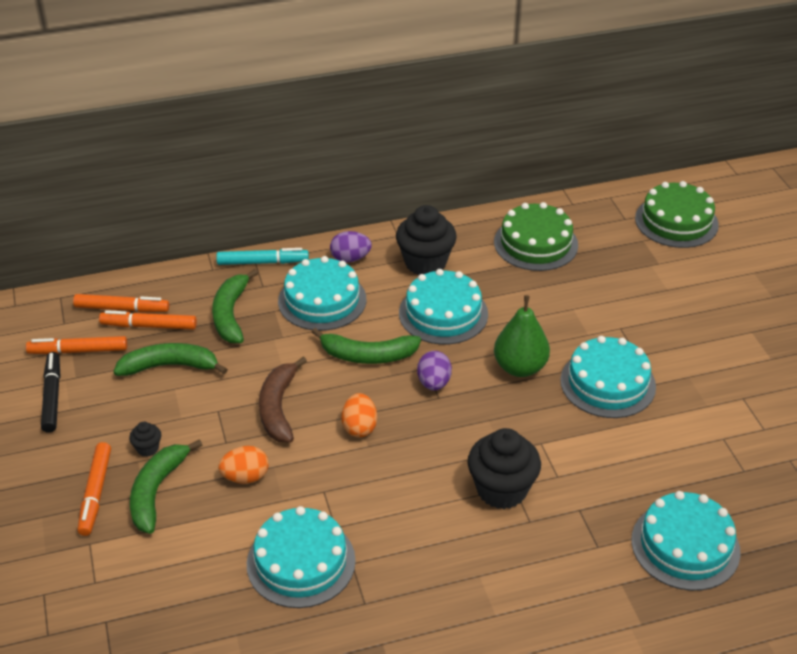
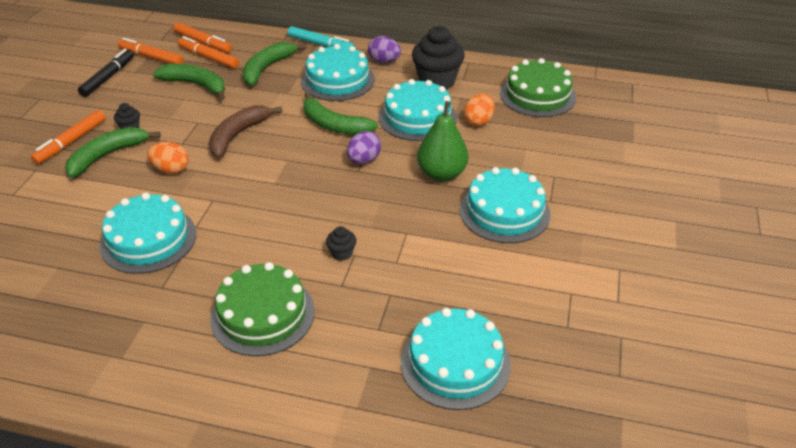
camera: 30 degrees right, 0 degrees up
(359, 427) = (280, 168): orange egg -> orange egg (478, 121)
(501, 490) = (342, 253): black cupcake -> black cupcake, size x0.45
(676, 221) = (677, 117): green cake -> green cake (262, 314)

